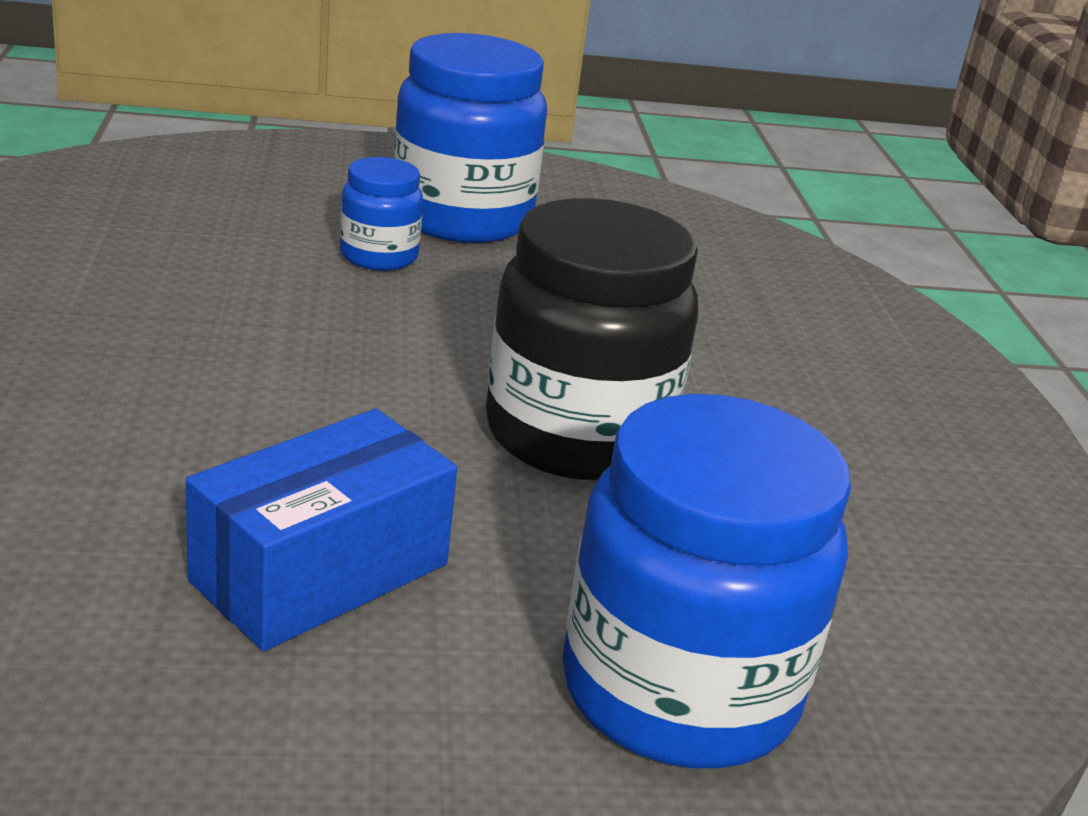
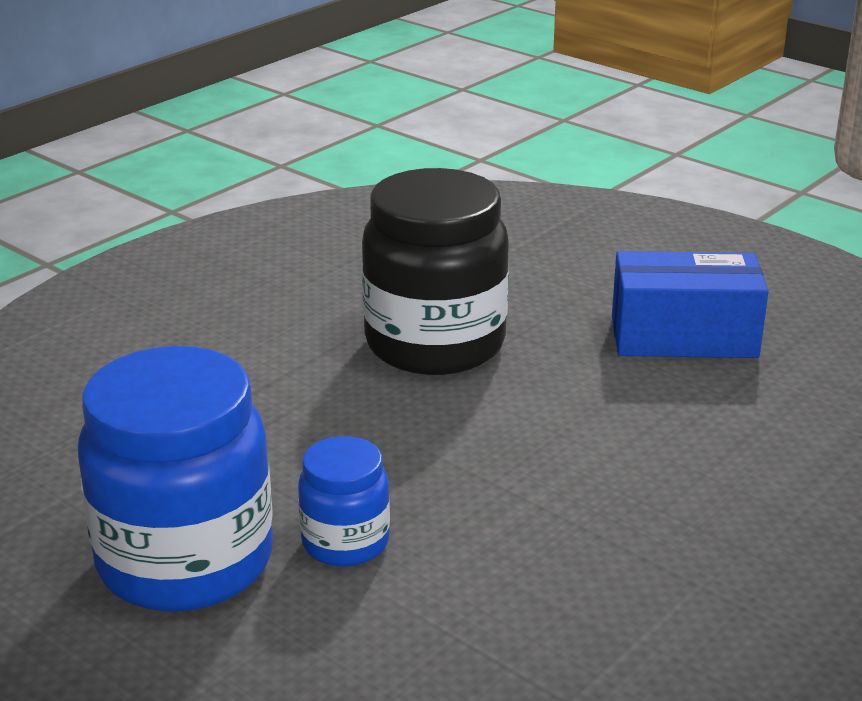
camera: 130 degrees left, 0 degrees up
(679, 691) = (571, 243): blue jar -> none

